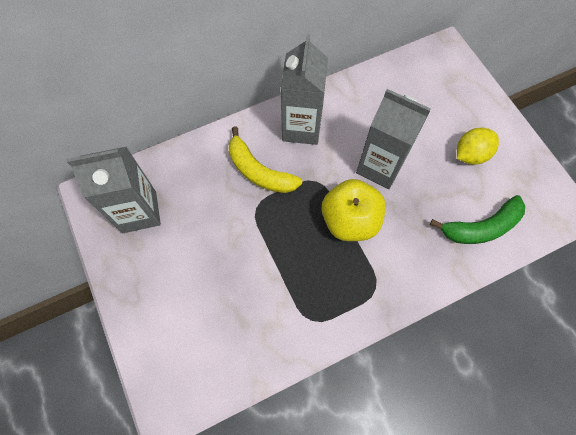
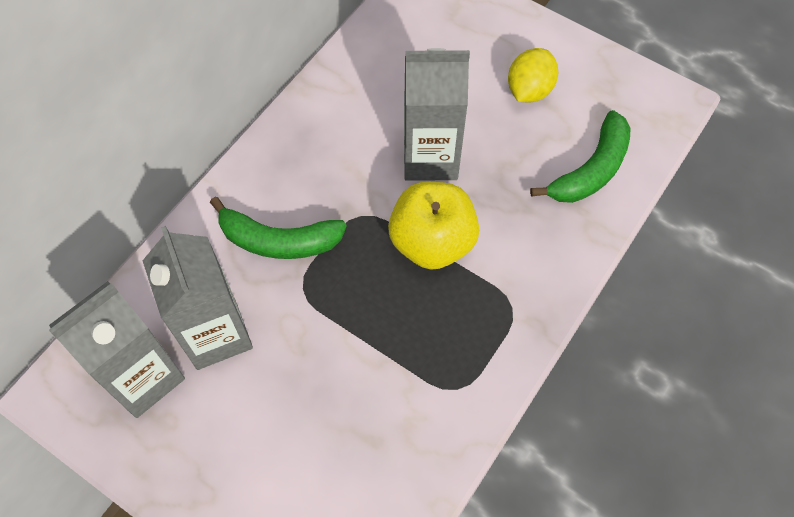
camera: 30 degrees left, 5 degrees down
(259, 171) = (278, 240): yellow banana -> green banana
(301, 128) = (301, 158): grey carton -> grey carton (216, 334)

